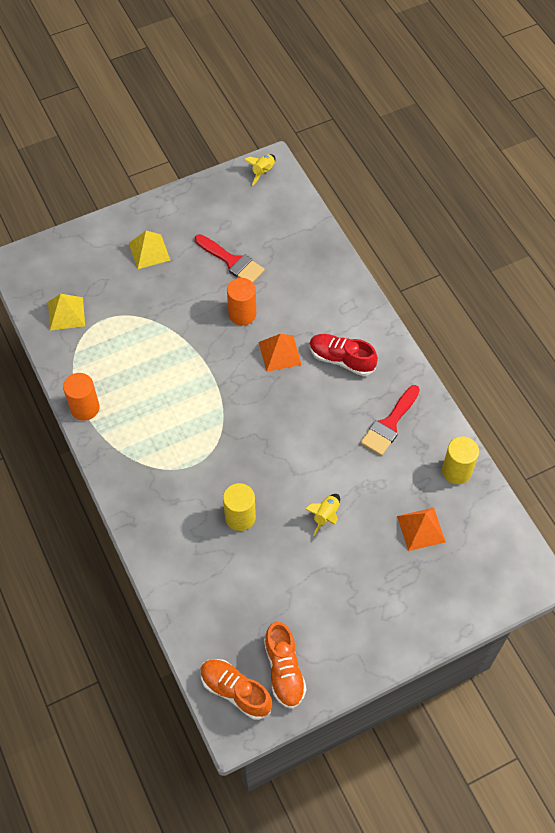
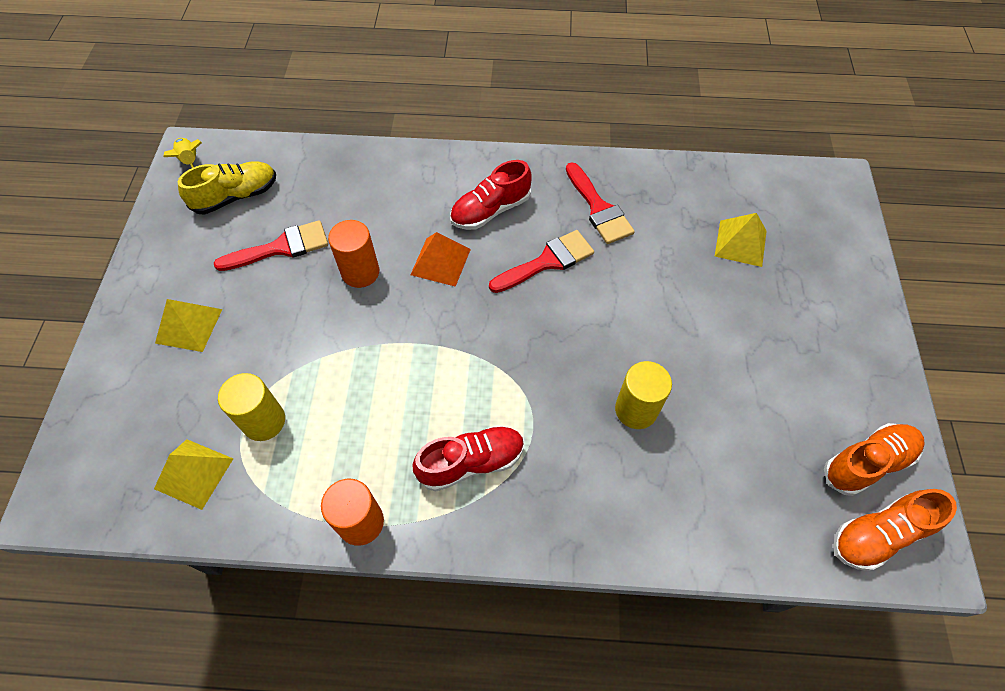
camera: 60 degrees left, 0 degrees up
(151, 443) = (471, 462): none -> red shoe
(253, 213) = (236, 196): none -> yellow shoe
(284, 670) = (867, 463): orange shoe -> orange shoe turned 45 degrees counterclockwise
(321, 414) = (547, 262): none -> red brush
(326, 515) = (680, 320): yellow rocket -> none
(421, 529) = (740, 243): orange pyramid -> yellow pyramid
(456, 471) = (687, 182): yellow cylinder -> yellow cylinder (264, 421)

